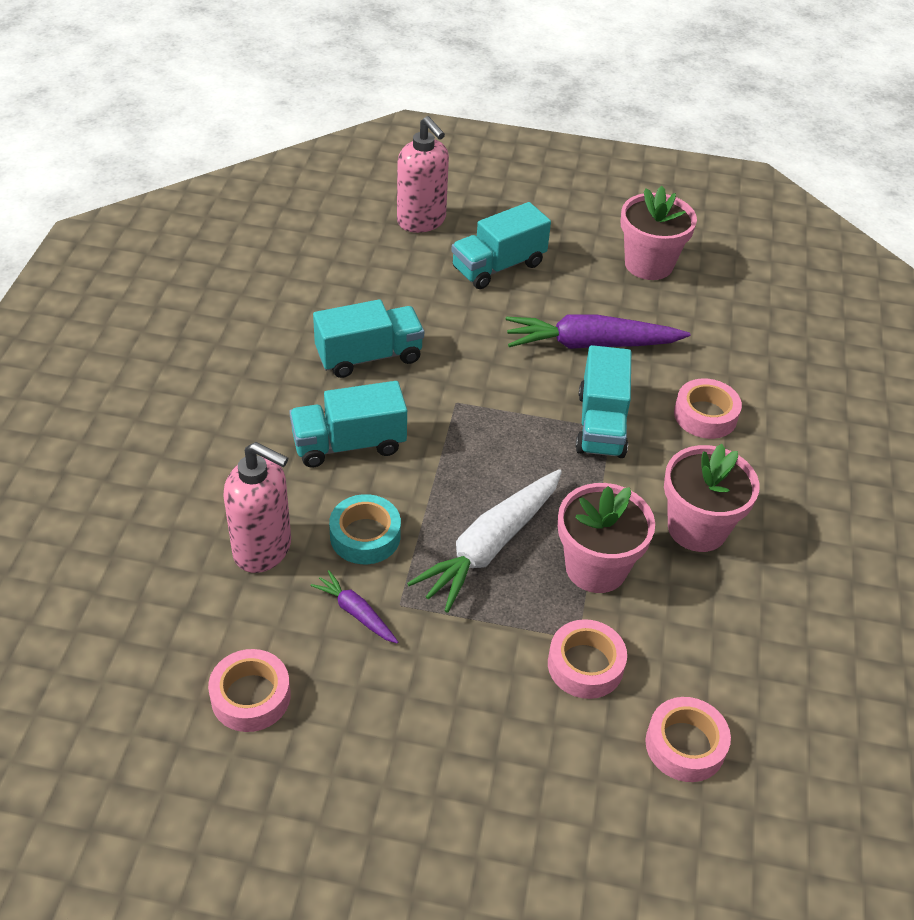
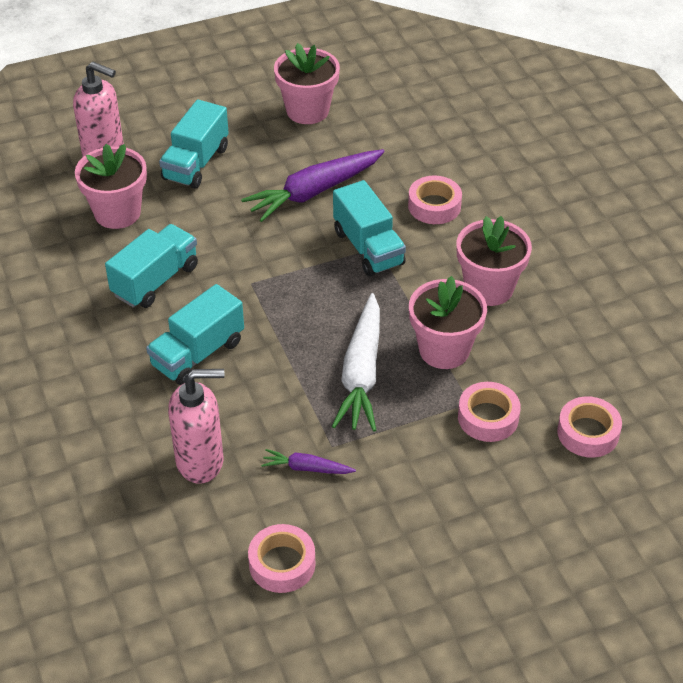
camera: 30 degrees left, 0 degrees up
(365, 536) = (267, 412): turquoise tape -> none
(388, 279) = (117, 213): none -> pink flower pot

